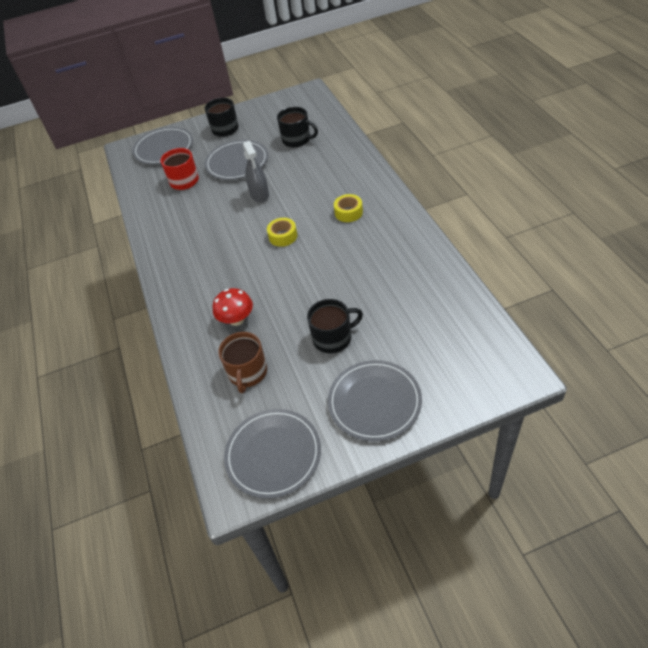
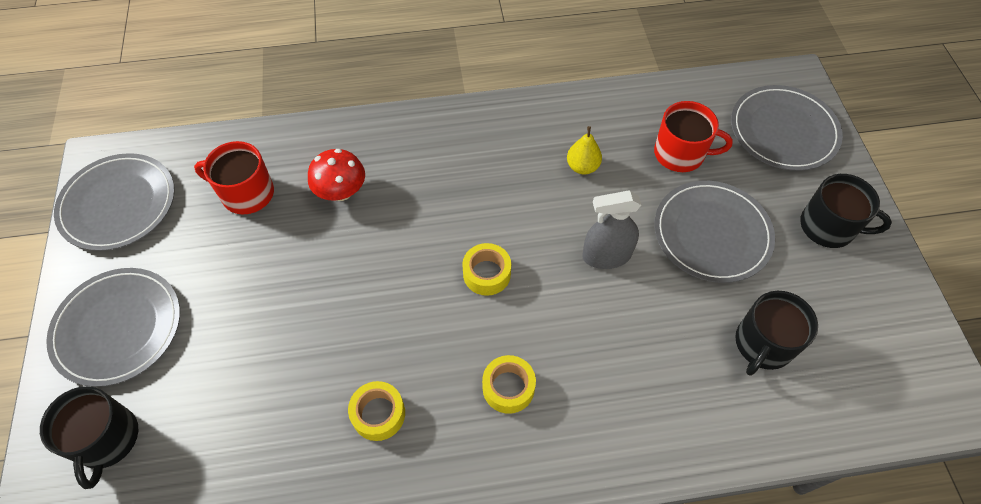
camera: 95 degrees right, 10 degrees up
(199, 215) = (582, 167): none -> yellow pear
(247, 373) = (246, 193): brown mug -> red mug
(333, 338) = (247, 302): black mug -> black mug (107, 439)
(382, 255) = (378, 414): none -> yellow tape

